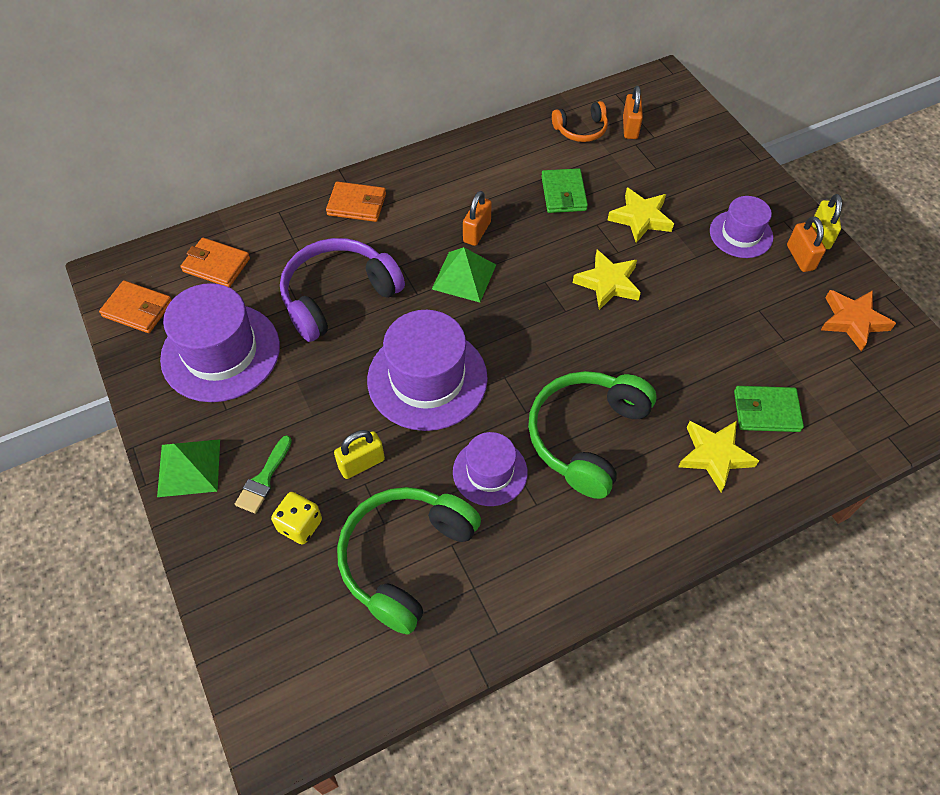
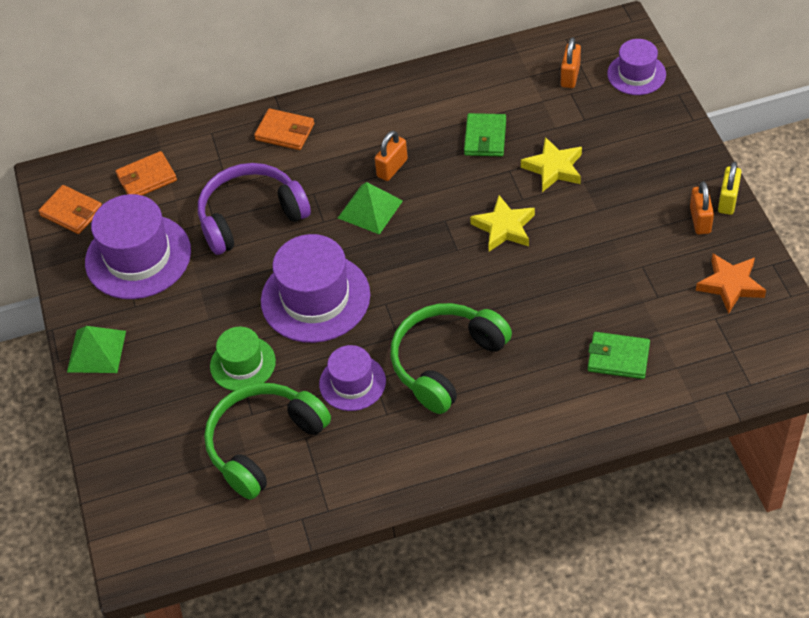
camera: 15 degrees right, 5 degrees down
(216, 265) = (146, 178): orange wallet -> orange wallet turned 60 degrees counterclockwise
(264, 479) = (157, 367): green brush -> none
(300, 525) = (181, 408): yellow dice -> none
(361, 463) = (243, 364): yellow padlock -> green hat
(581, 130) = (520, 74): orange headphones -> none
(714, 456) = (557, 391): yellow star -> none
(741, 234) = (648, 192): purple hat -> purple hat (636, 74)

